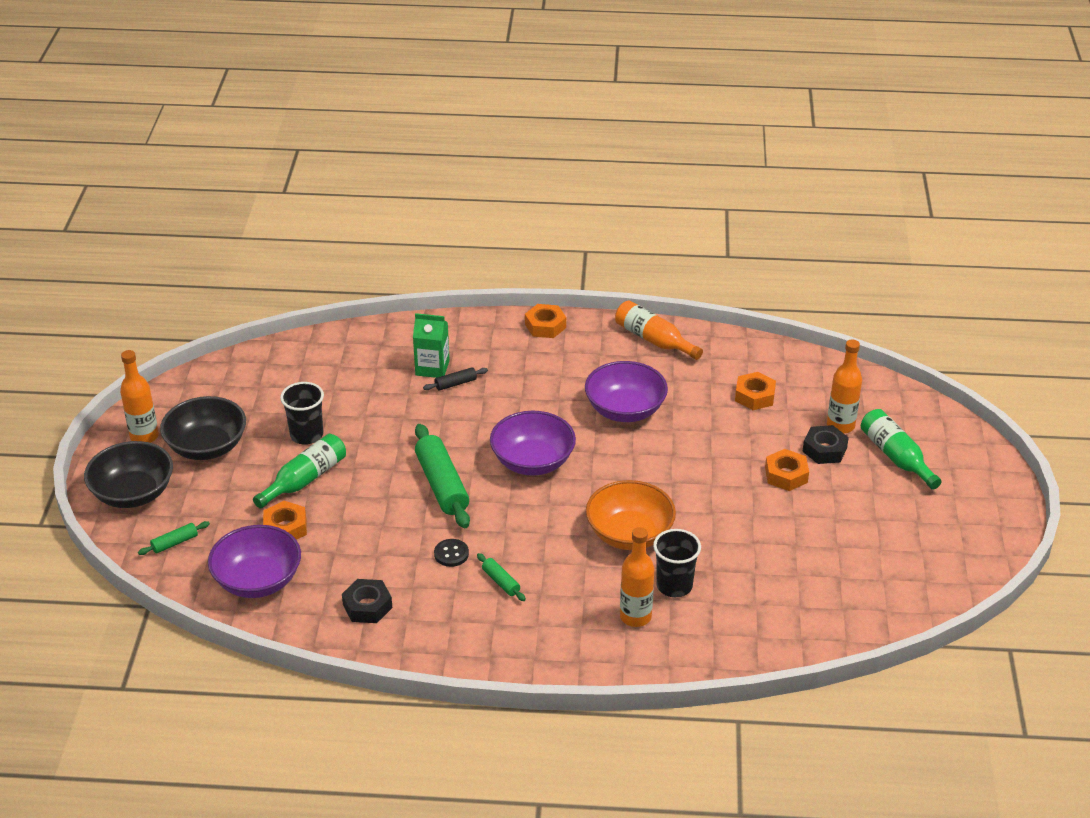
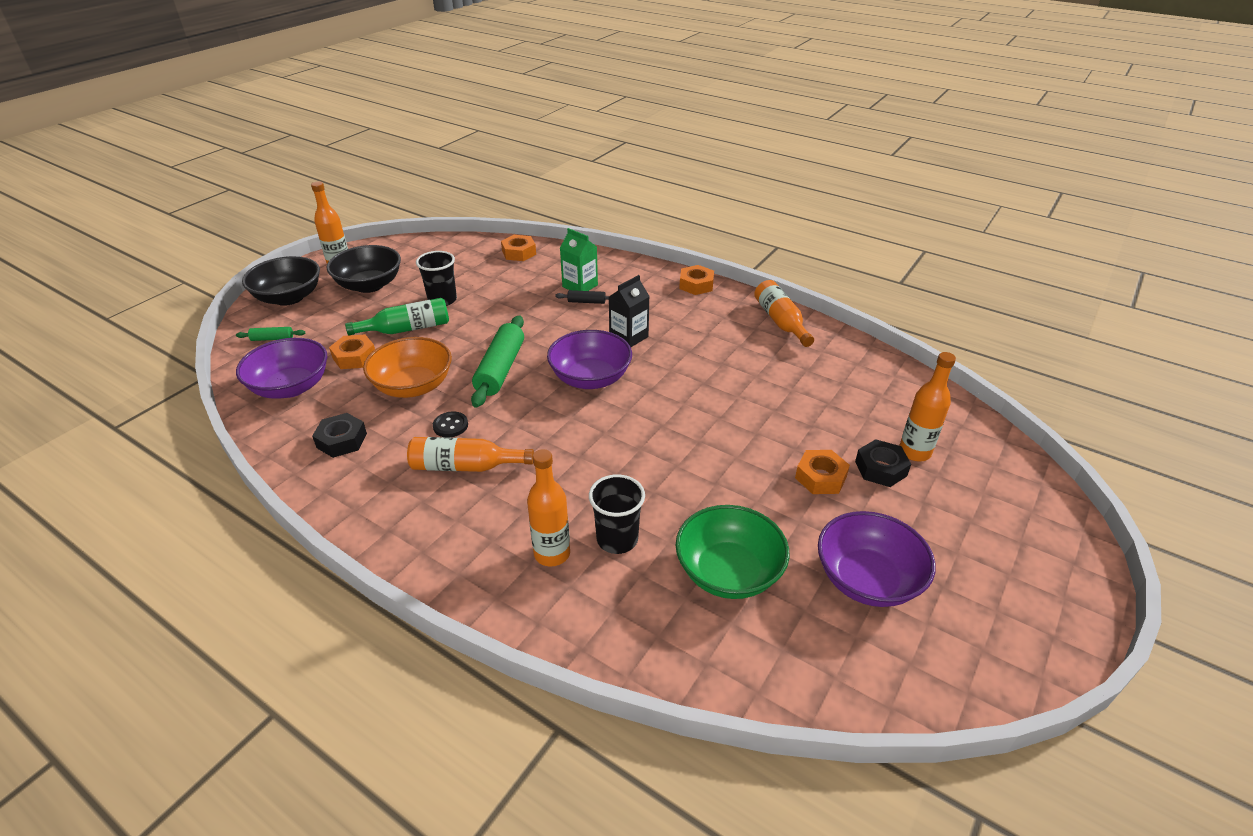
camera: 30 degrees right, 0 degrees up
(501, 582) = (465, 466): green rolling pin -> orange bottle
(530, 407) = (628, 337): none -> black carton
(625, 410) = (708, 366): purple bowl -> purple bowl (867, 579)
(629, 534) = (618, 471): orange bowl -> orange bowl (413, 386)
(754, 396) = (841, 395): orange nut -> orange nut (519, 253)
(771, 574) = (728, 572): none -> green bowl
(896, 457) = (960, 505): green bottle -> none

